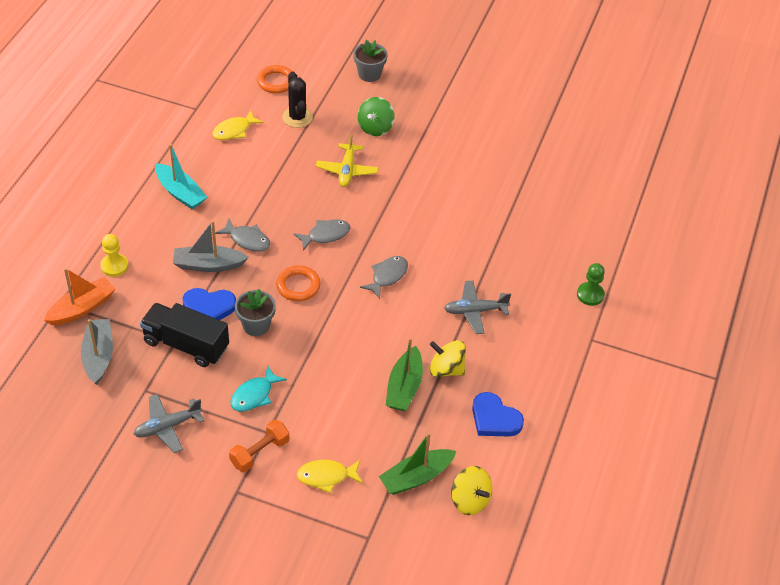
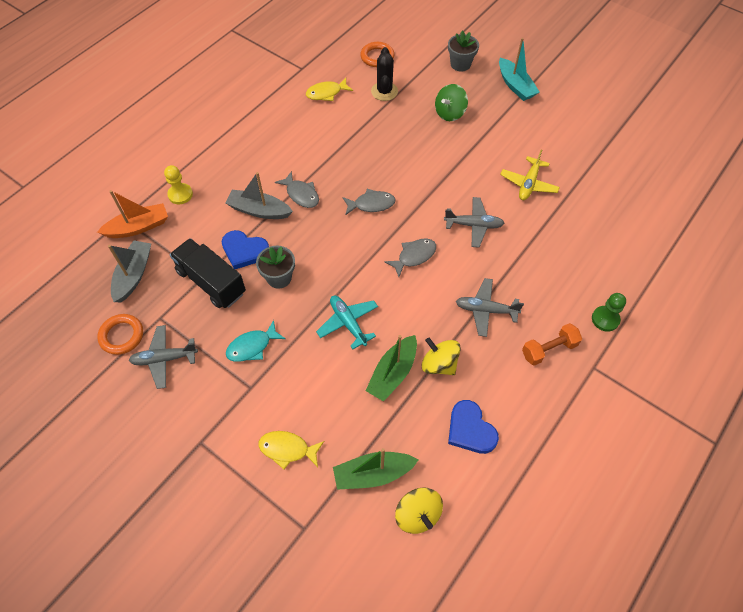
camera: 20 degrees right, 10 degrees up
(180, 193) = (260, 140): turquoise boat -> turquoise boat (515, 86)
(260, 453) = (235, 407): orange dumbbell -> orange dumbbell (549, 349)
(298, 286) = (330, 247): orange ring -> orange ring (122, 336)
(343, 352) = (348, 323): none -> turquoise plane
(347, 170) = (411, 147): yellow plane -> yellow plane (528, 184)
(437, 234) = (473, 225): none -> grey plane

